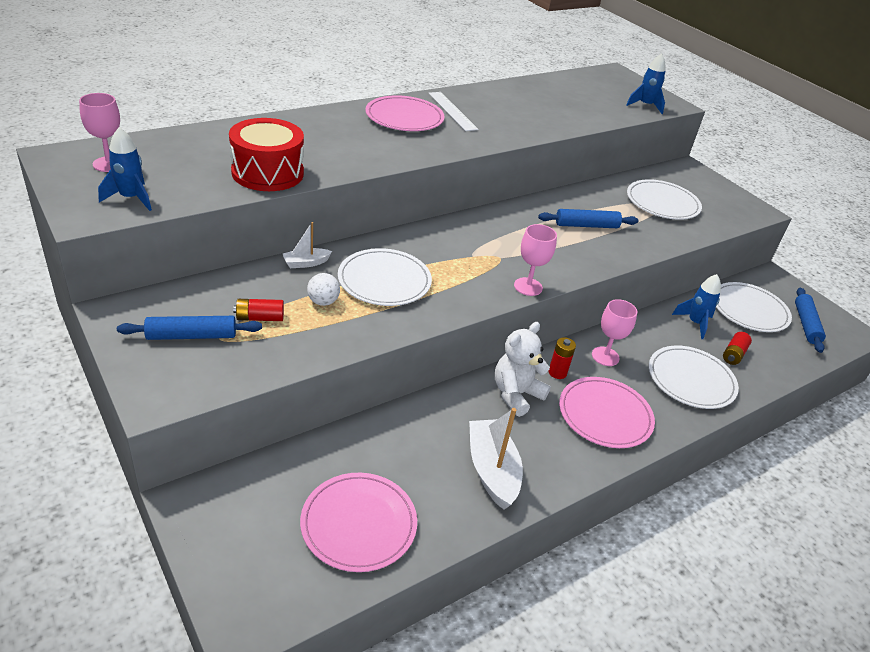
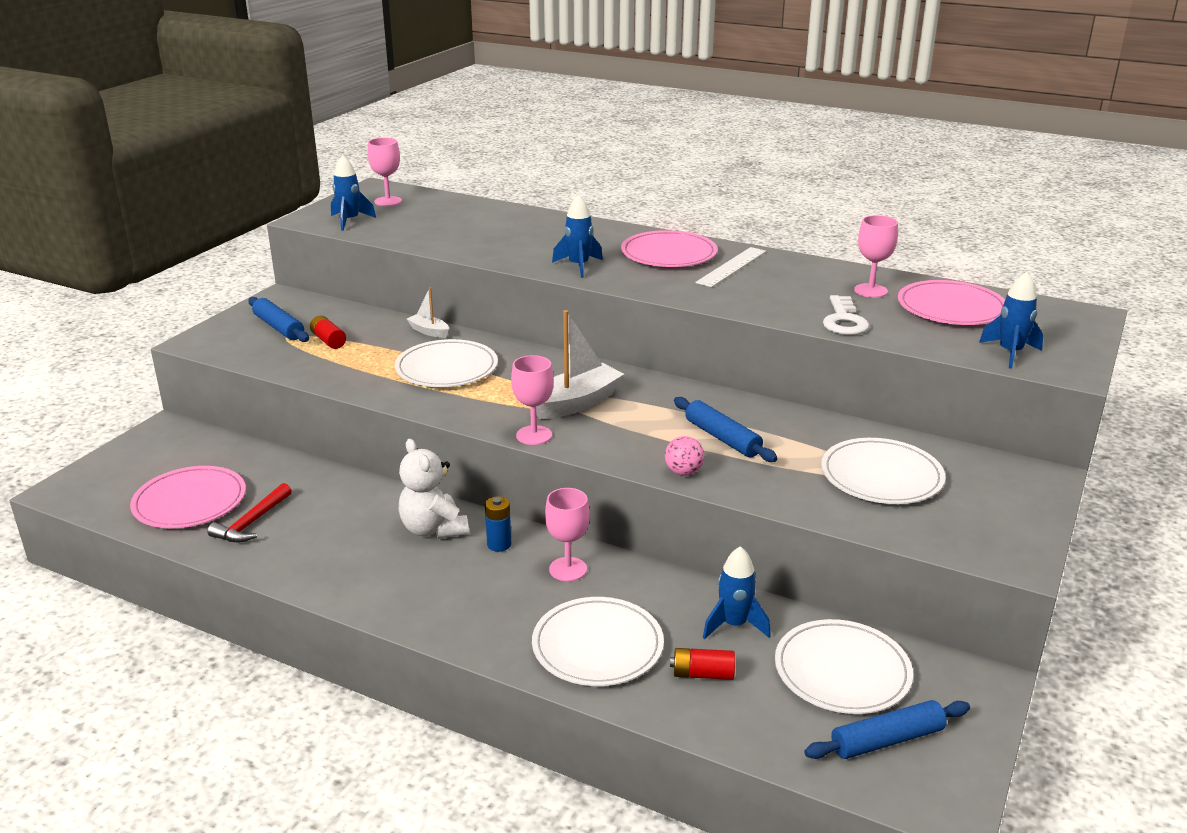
camera: 65 degrees right, 10 degrees down
(267, 173) = (458, 242): red drum -> none
(323, 302) = (380, 355): white ball -> none
(386, 151) = (579, 266): none -> blue rocket
(430, 492) = (252, 522): none -> red hammer
(492, 470) = (306, 546): white boat -> white boat (576, 403)
(516, 394) = (433, 529): white teddy bear -> white teddy bear turned 135 degrees counterclockwise
(534, 96) = (870, 291): none -> pink goblet
(557, 372) = (499, 544): red battery -> blue battery
(568, 120) = (844, 321): none -> white key
(605, 415) = (457, 594): pink plate -> pink plate (951, 308)
(618, 255) = (683, 472): none -> pink ball

